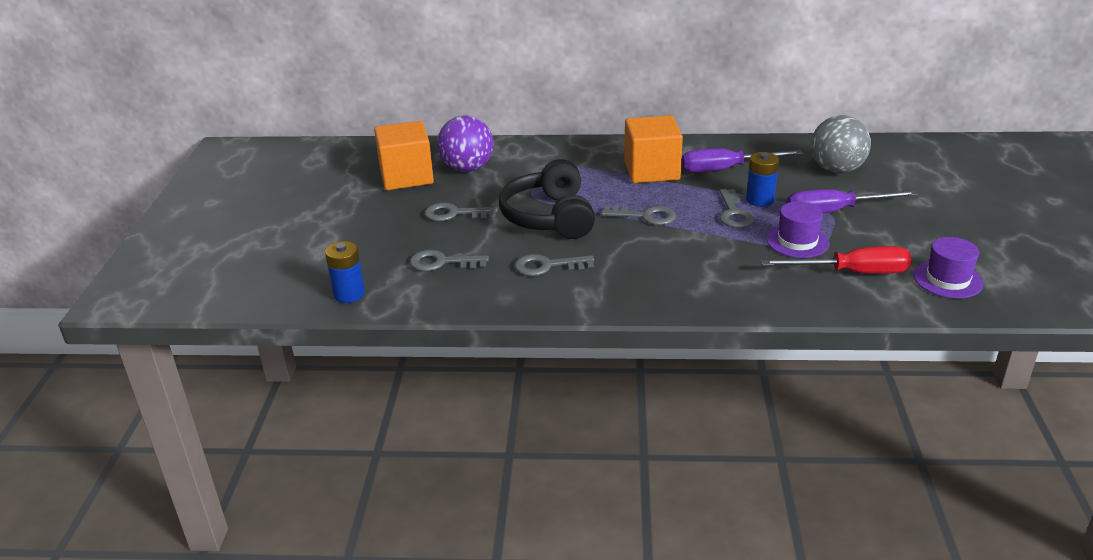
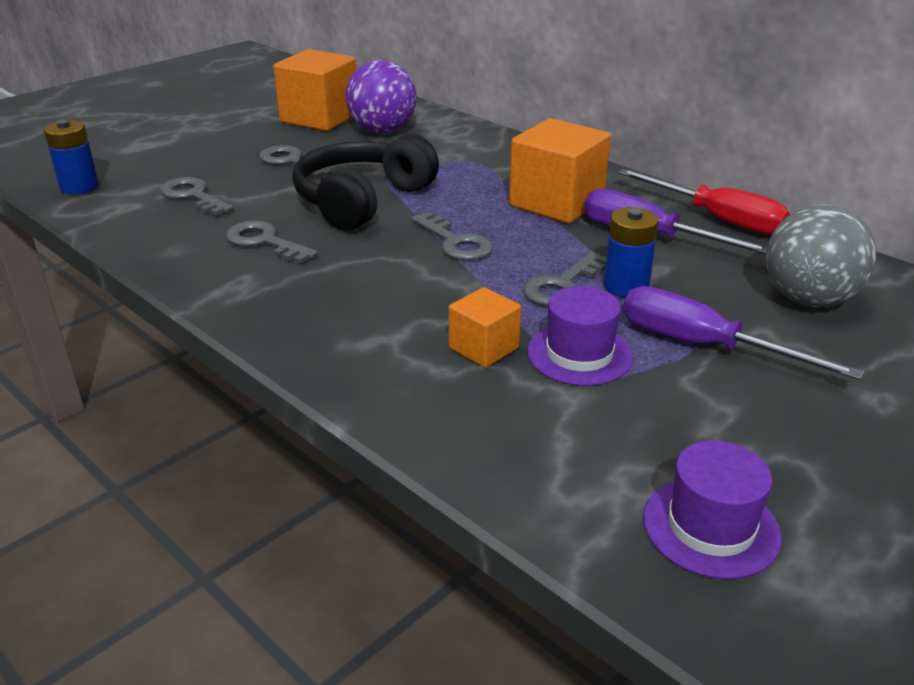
camera: 40 degrees right, 0 degrees up
(756, 260) = (484, 348): none -> orange cube
(852, 273) = (577, 431): red screwdriver -> red screwdriver (716, 218)

